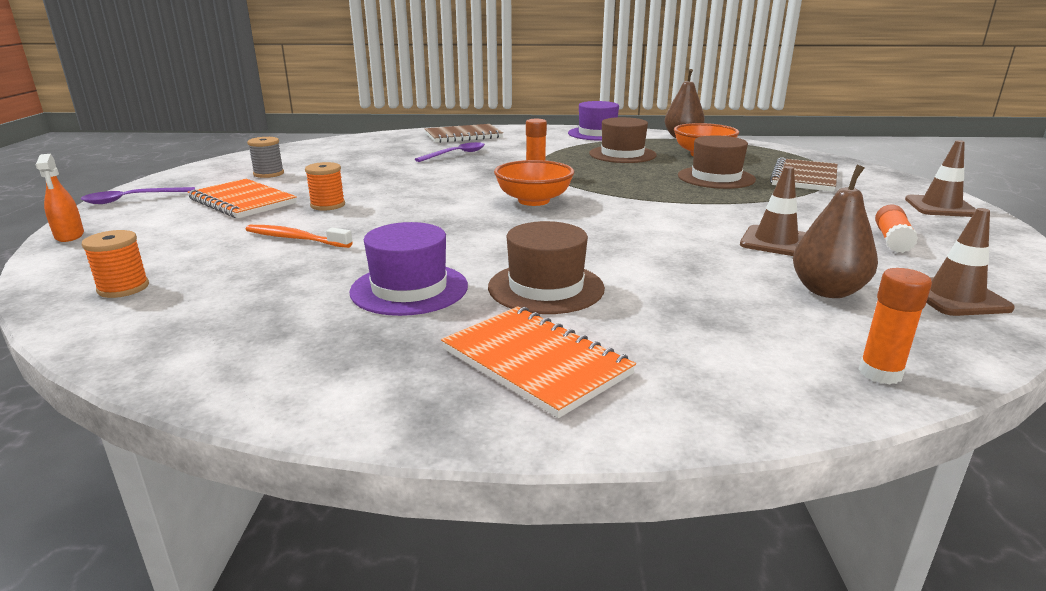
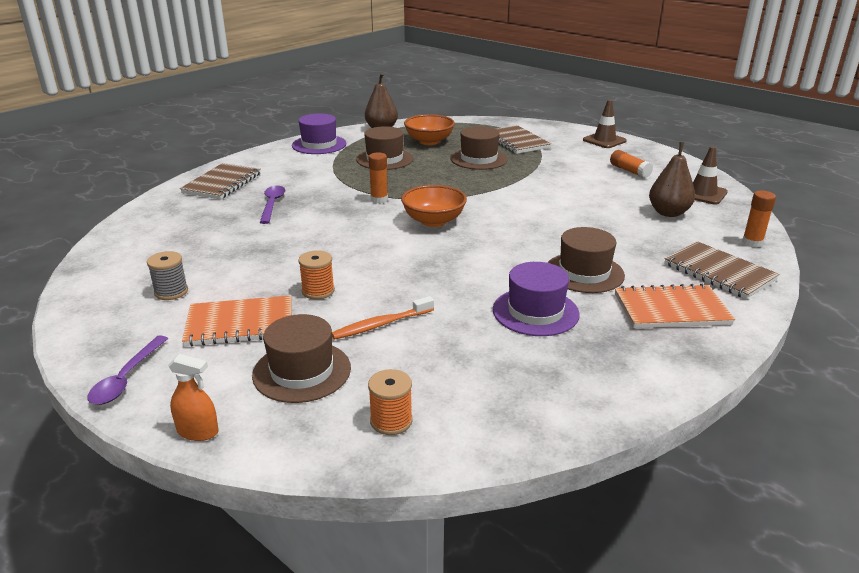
camera: 50 degrees left, 5 degrees up
(184, 237) = (302, 371): none -> brown hat
(716, 369) = (719, 272): none -> brown notebook
(775, 242) = (597, 194): brown traffic cone -> none

